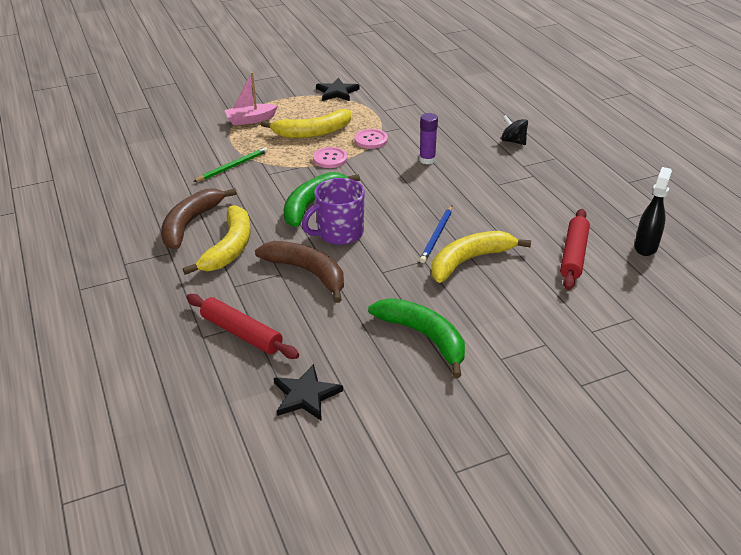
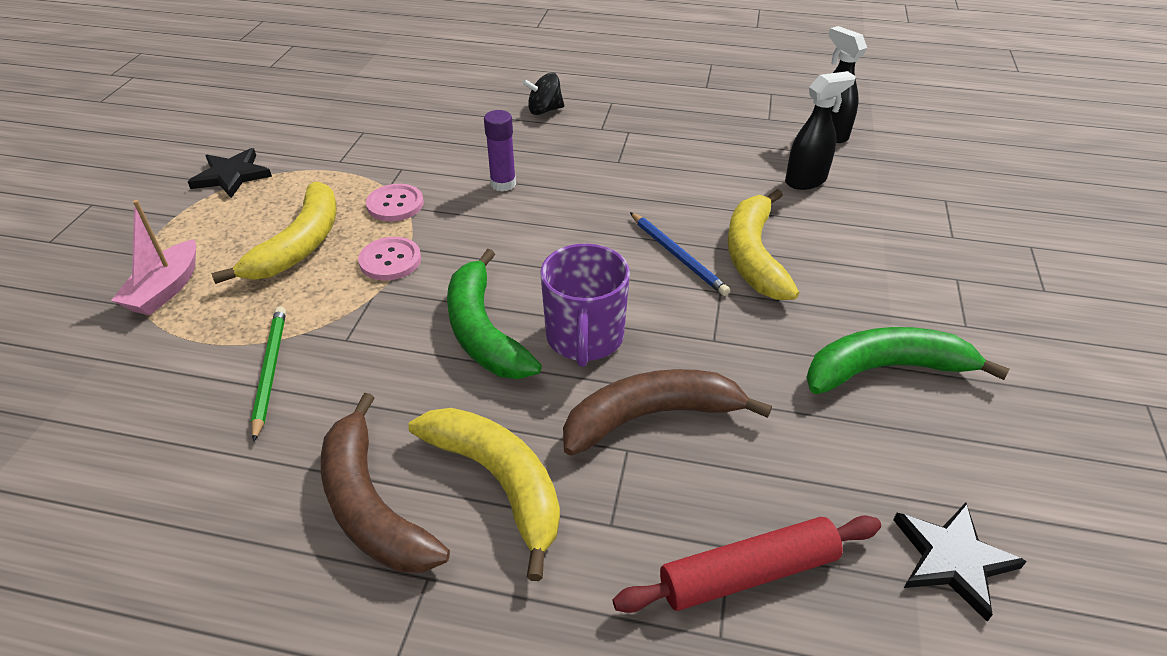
camera: 55 degrees left, 5 degrees up
(573, 255) = (806, 181): red rolling pin -> black spray bottle

